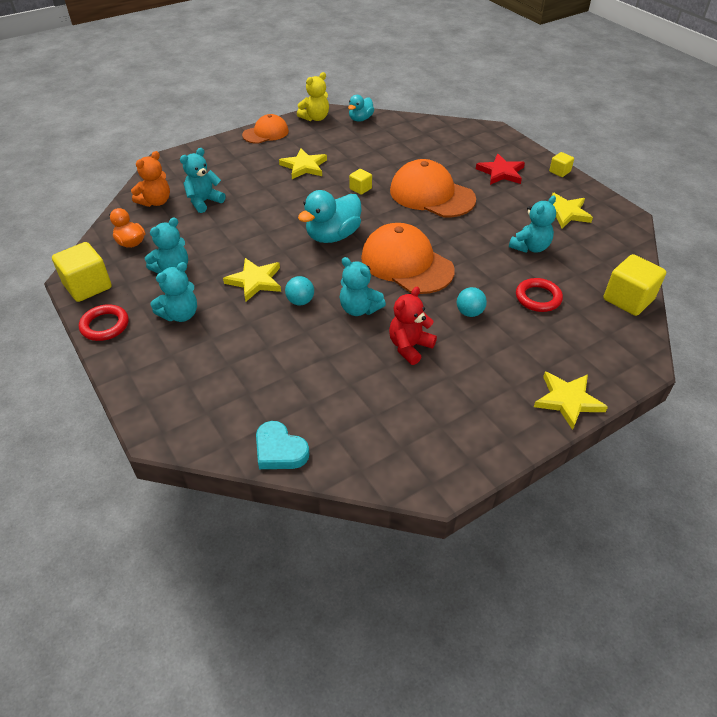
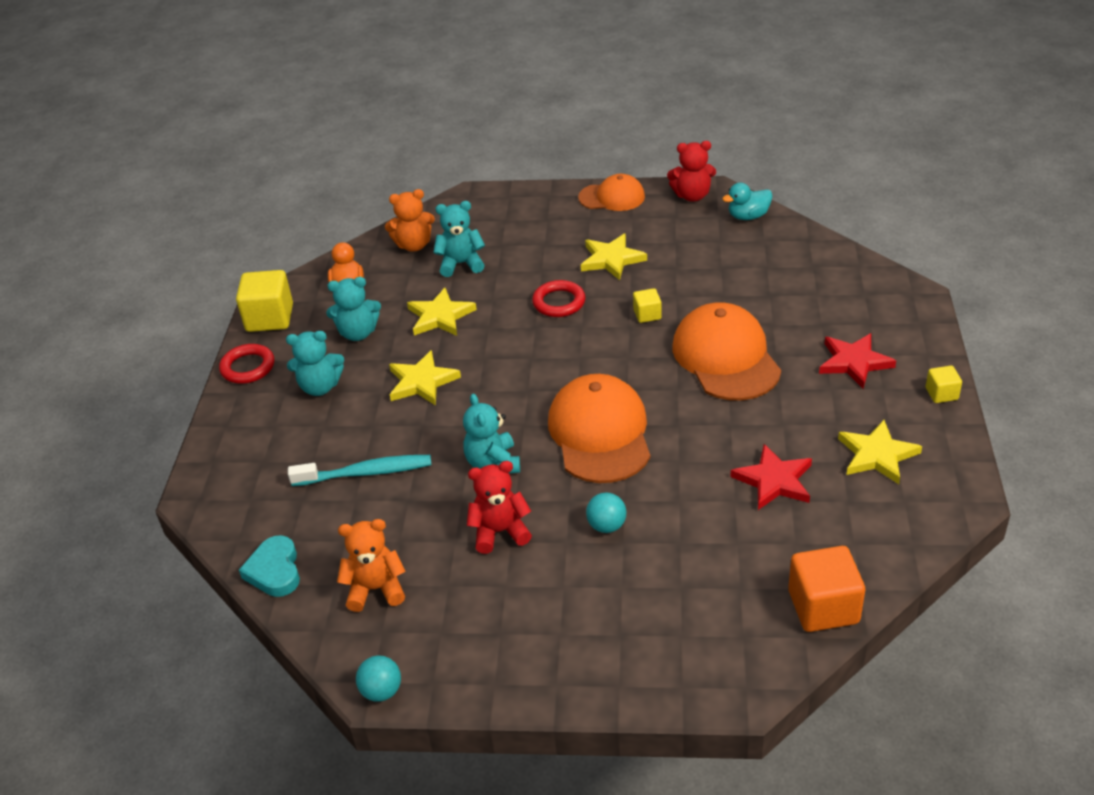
camera: 40 degrees right, 5 degrees down
(278, 354) = (366, 473): none -> turquoise toothbrush
(300, 301) = (443, 426): turquoise ball -> turquoise ball (381, 691)
(315, 118) = (692, 196): yellow teddy bear -> red teddy bear
(333, 236) = (554, 363): turquoise duck -> none
(367, 423) = (376, 589): none -> orange teddy bear
(530, 247) = (774, 480): turquoise teddy bear -> red star
(538, 298) = (708, 548): red ring -> red ring (559, 302)
(568, 400) = (603, 682): yellow star -> yellow star (440, 316)
(628, 299) = (823, 607): yellow cube -> orange cube

